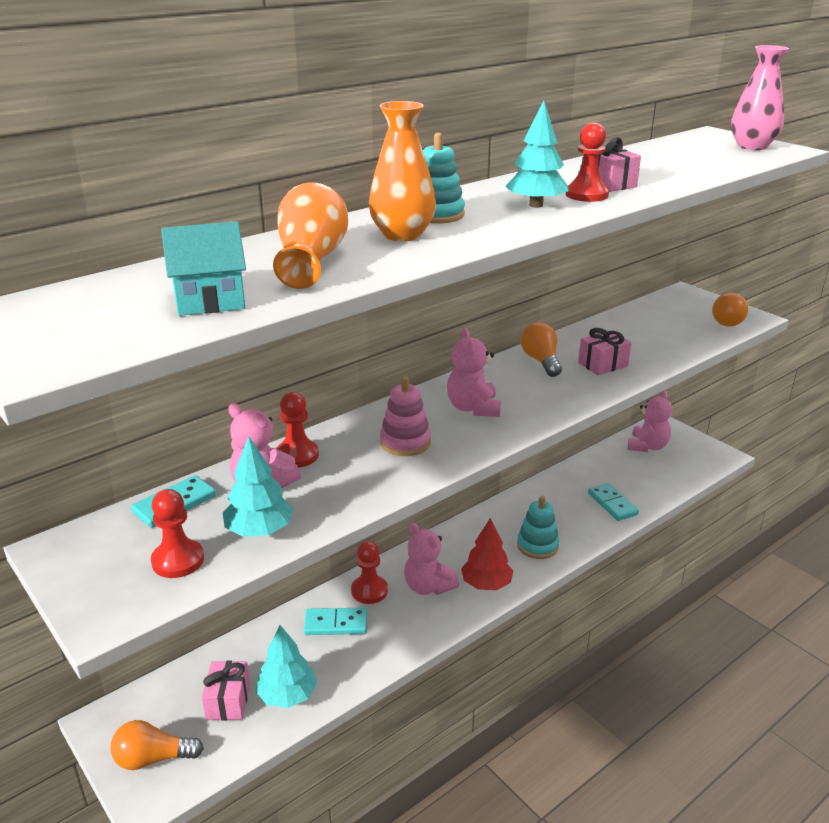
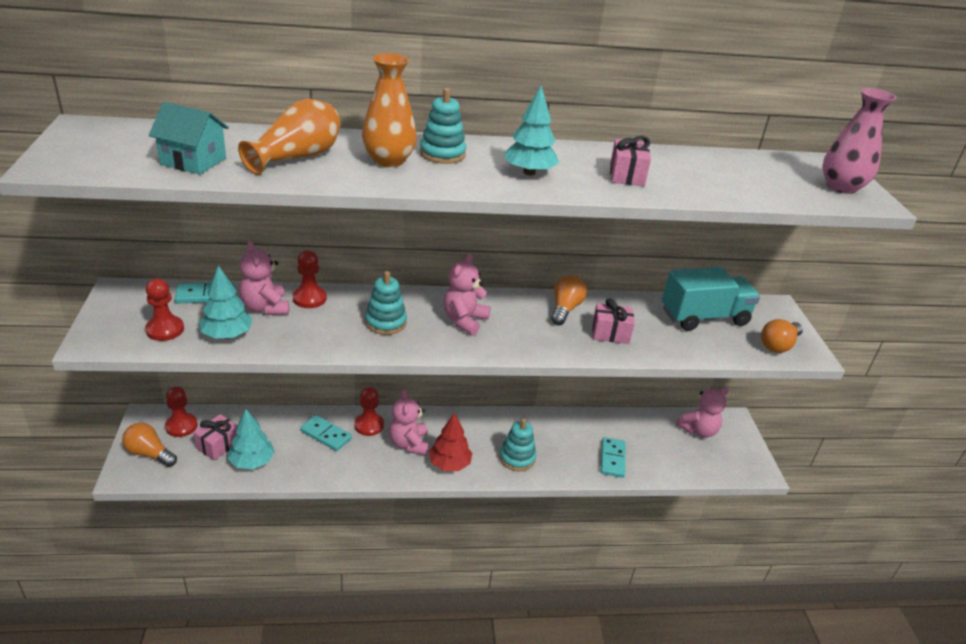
camera: 30 degrees right, 5 degrees up
(405, 442) = (386, 322): pink stacking toy -> turquoise stacking toy
(586, 195) = (587, 178): red pawn -> red pawn (181, 426)
(650, 322) = (704, 317): none -> turquoise truck

